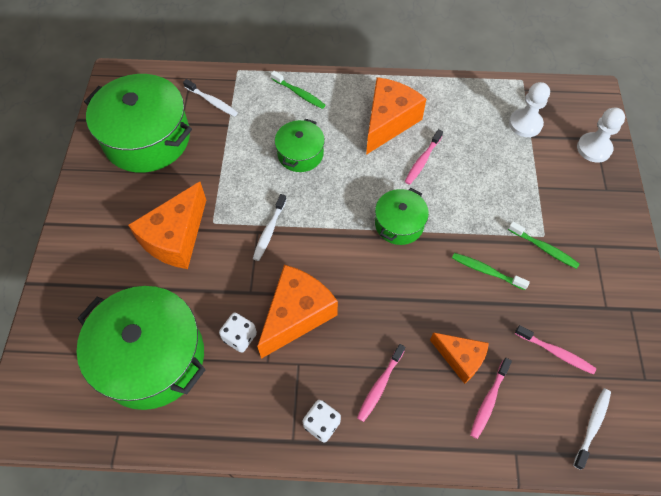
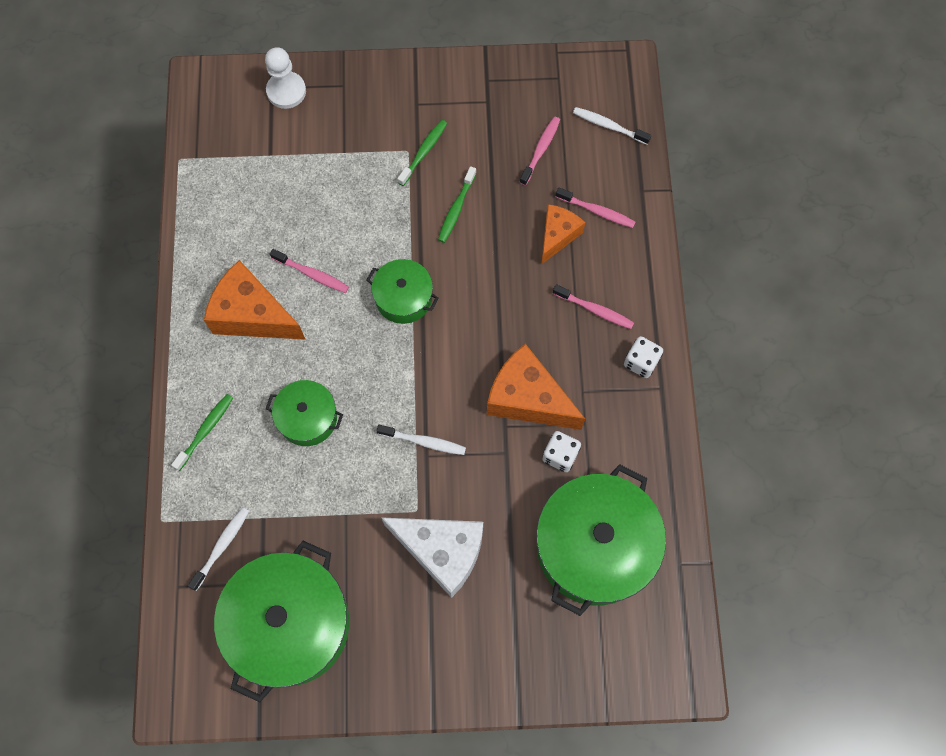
camera: 95 degrees left, 10 degrees up
(176, 238) = (442, 551): orange cheese -> white cheese
(525, 124) = (251, 160): white pawn -> none

